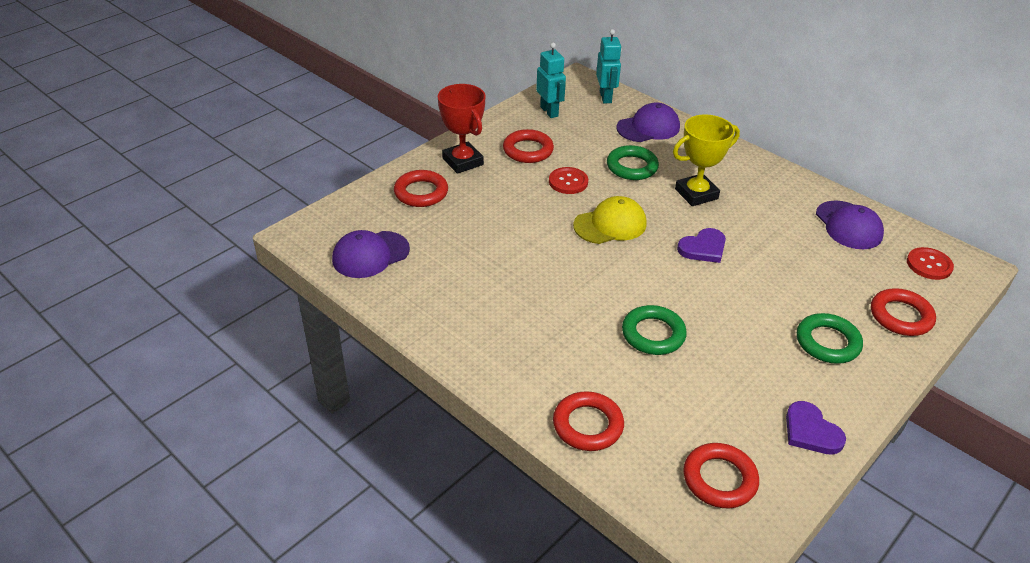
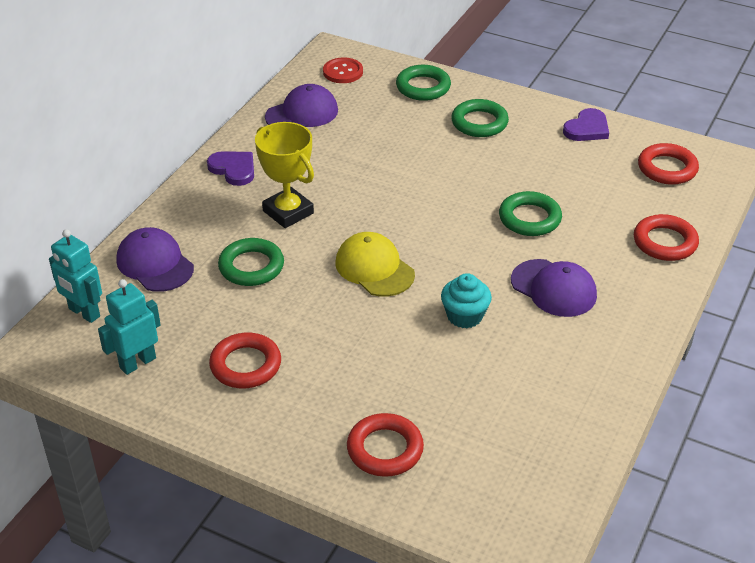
camera: 105 degrees left, 0 degrees up
(370, 255) = (532, 461): purple cap -> purple cap (553, 288)
(463, 161) = (296, 425): red trophy -> none
(534, 259) = (464, 316): none -> turquoise cupcake
(568, 182) = (304, 315): red button -> none
(605, 97) = (84, 313): turquoise robot -> turquoise robot turned 120 degrees counterclockwise
(703, 248) = (383, 199): purple heart -> purple heart (233, 169)
(901, 316) = (423, 87): red ring -> green ring

